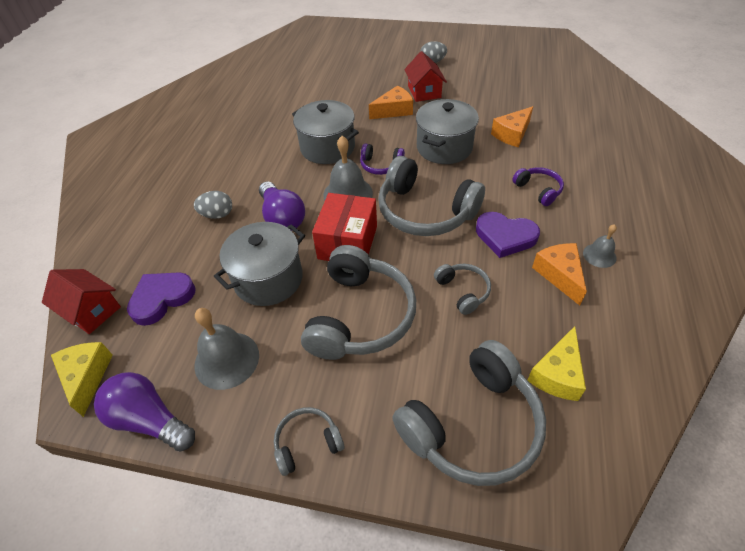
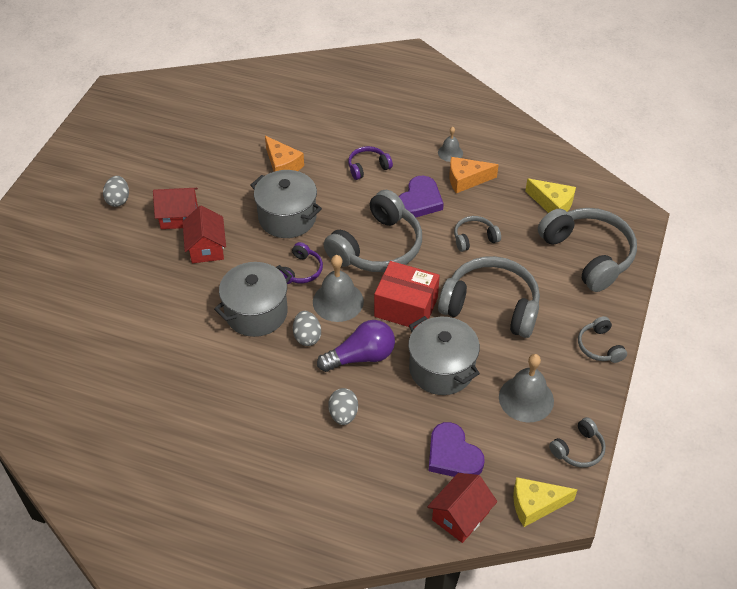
camera: 85 degrees left, 0 degrees up
(150, 420) = (578, 449): purple light bulb -> grey headphones
(304, 180) = (307, 337): none -> grey egg
(394, 110) = (206, 248): orange cheese -> red house

